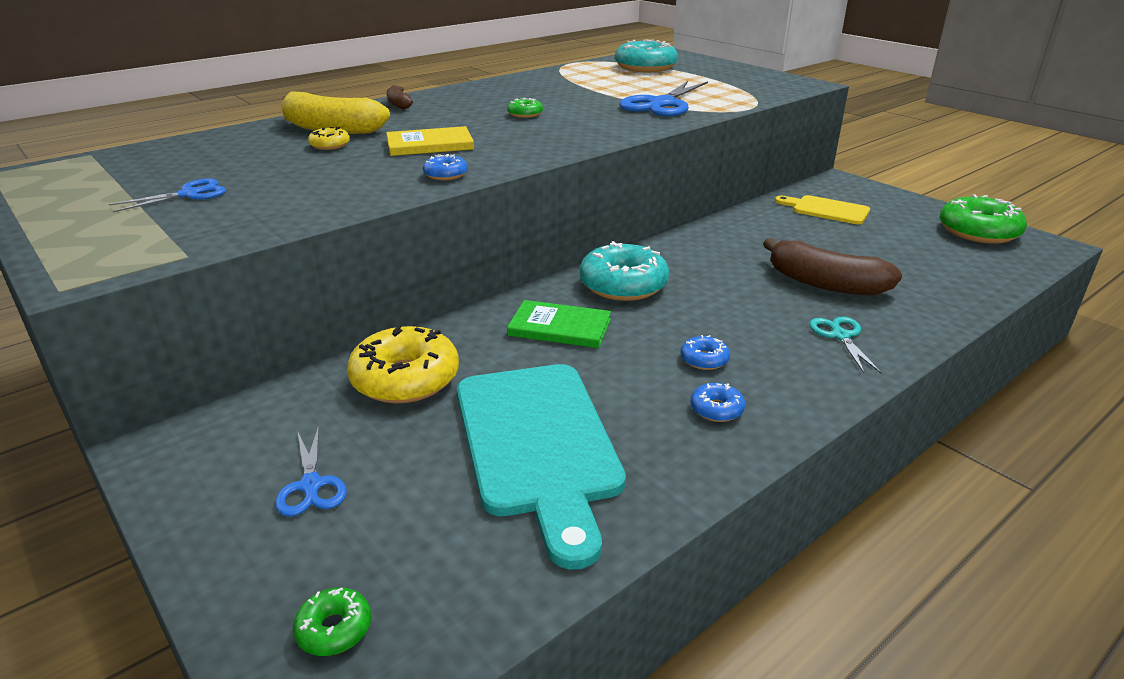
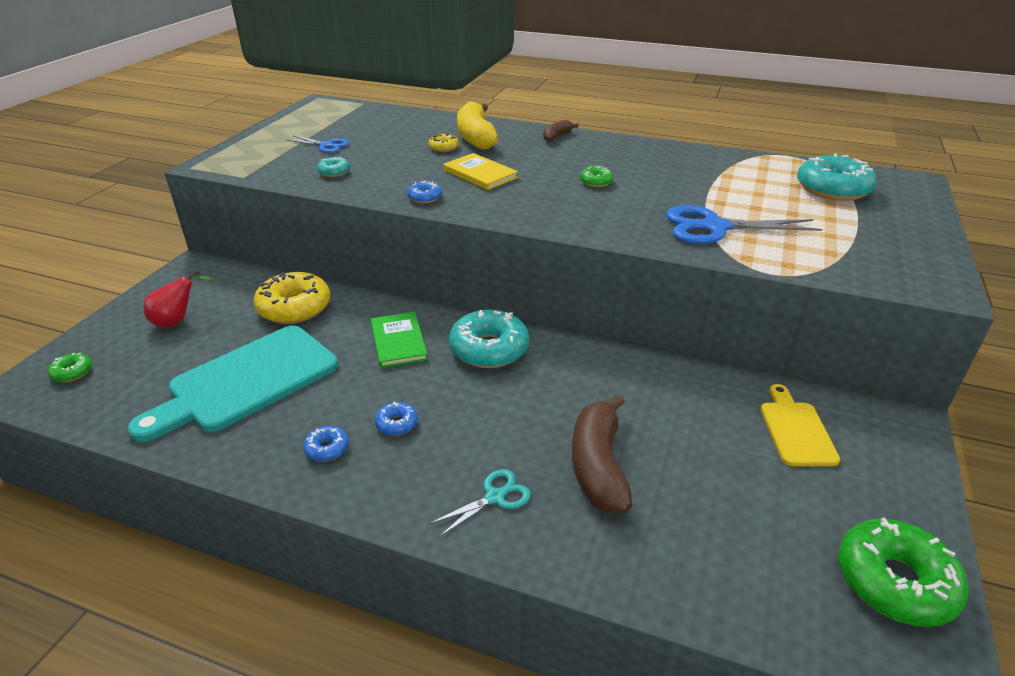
camera: 60 degrees right, 5 degrees up
(287, 203) = (334, 172): none -> turquoise donut
(311, 486) = (178, 321): blue scissors -> red pear

